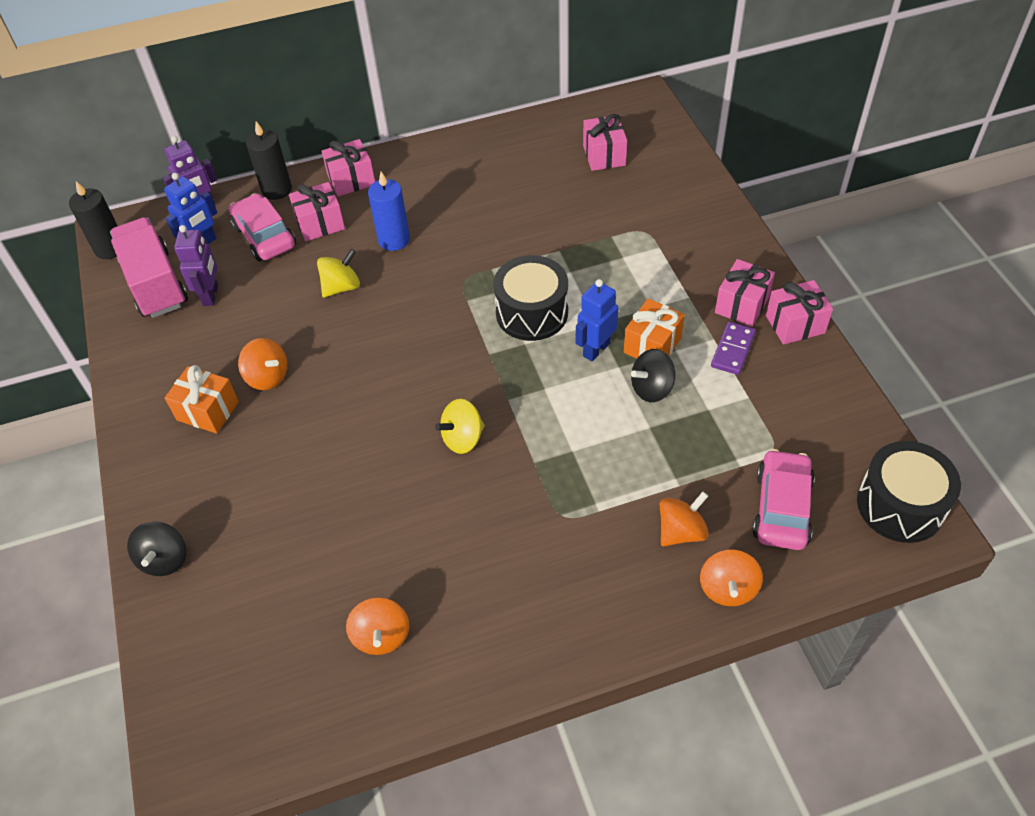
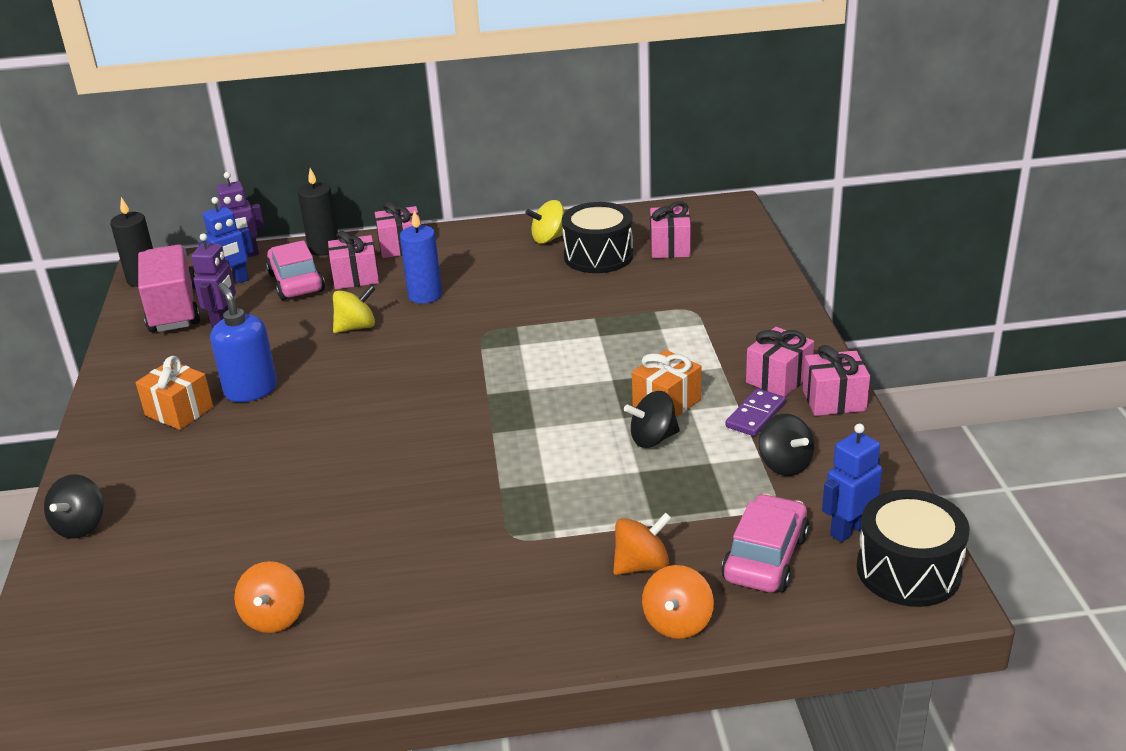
camera: 10 degrees right, 20 degrees down
(267, 377) = (251, 390): orange spinning top -> blue soap dispenser
(463, 438) = (431, 460): yellow spinning top -> yellow spinning top (549, 238)
(532, 313) = (545, 364): black drum -> black drum (598, 256)
(596, 349) = (603, 400): blue robot -> blue robot (848, 530)
(771, 403) = (784, 464): none -> black spinning top

